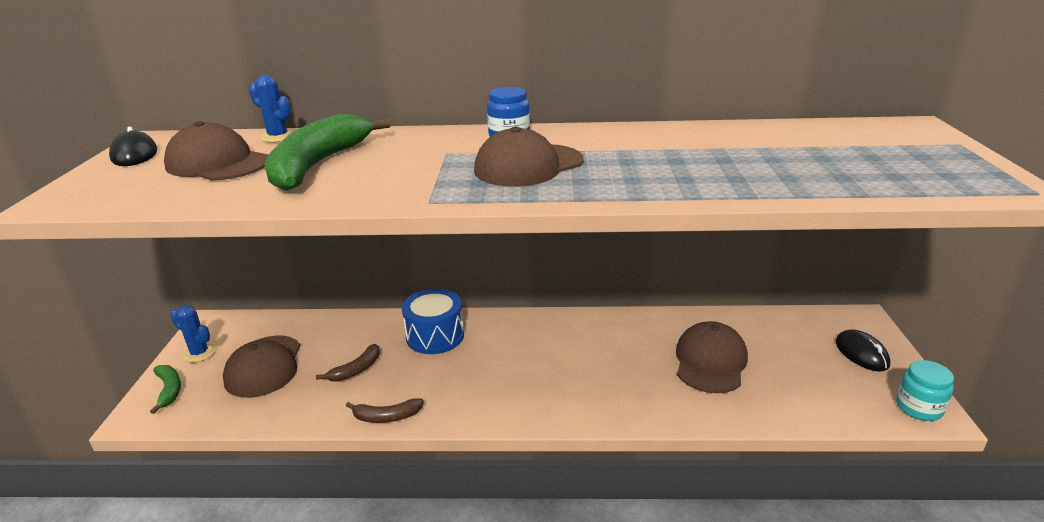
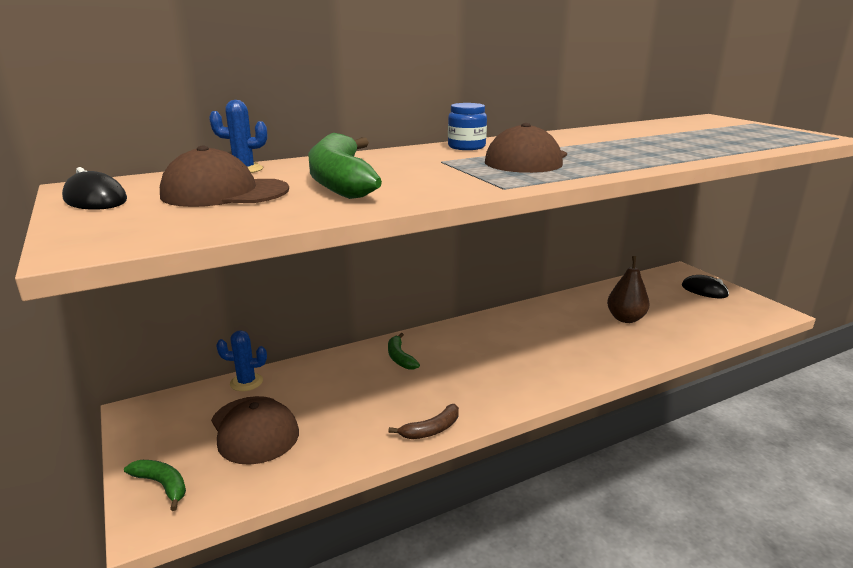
camera: 30 degrees left, 5 degrees down
(199, 353) = (159, 441): blue cactus -> blue cactus (246, 382)
(356, 370) = (357, 403): brown banana -> none
(435, 336) = (400, 358): blue drum -> green banana
(710, 361) = (625, 319): brown cap -> brown pear
(918, 407) = (767, 311): turquoise jar -> none

